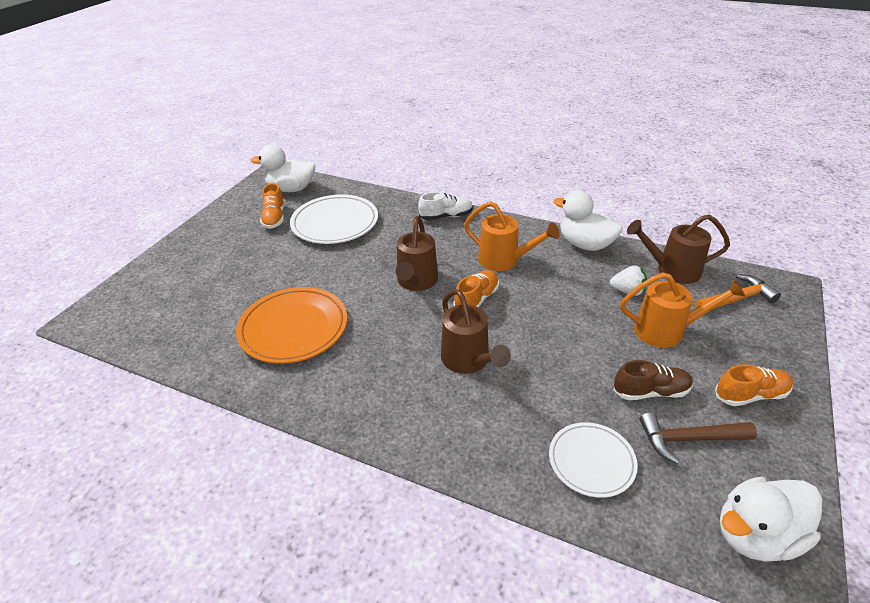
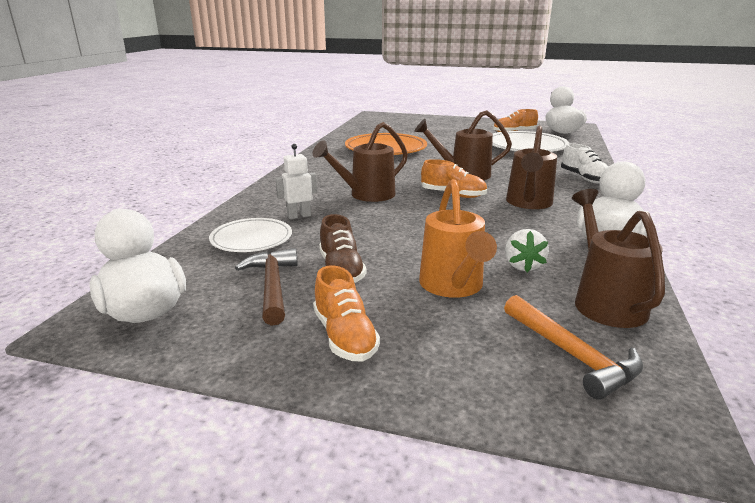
camera: 80 degrees right, 15 degrees down
(504, 260) = (528, 203): orange watering can -> brown watering can
(527, 421) = (299, 216): none -> white robot

